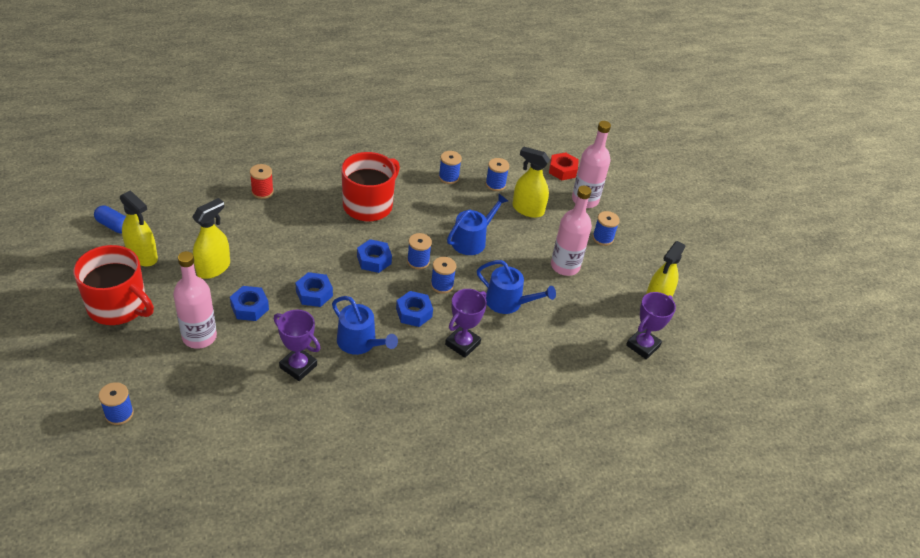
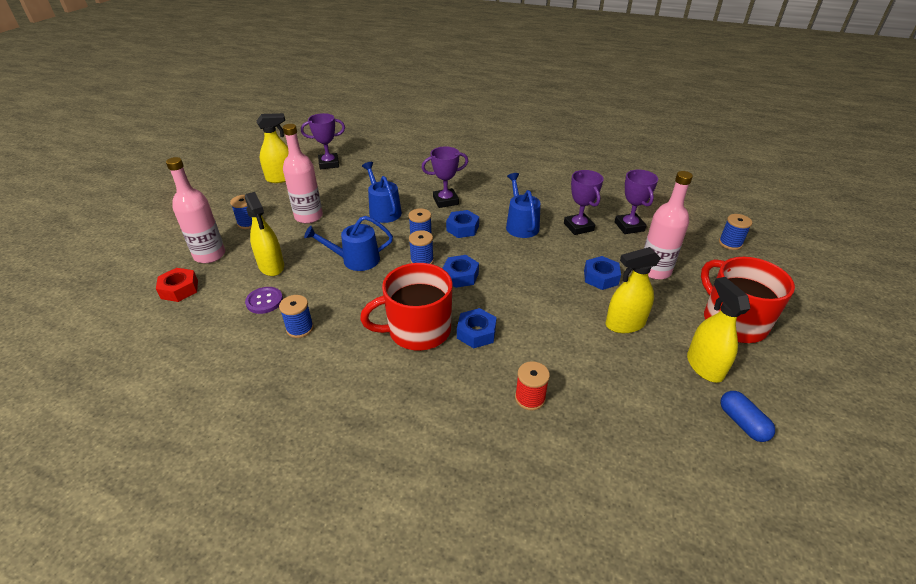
camera: 140 degrees left, 5 degrees down
(242, 392) = (629, 226): none -> purple trophy
(314, 293) = (535, 268): blue nut -> blue nut (476, 333)
(495, 184) = (264, 301): blue spool -> purple button

